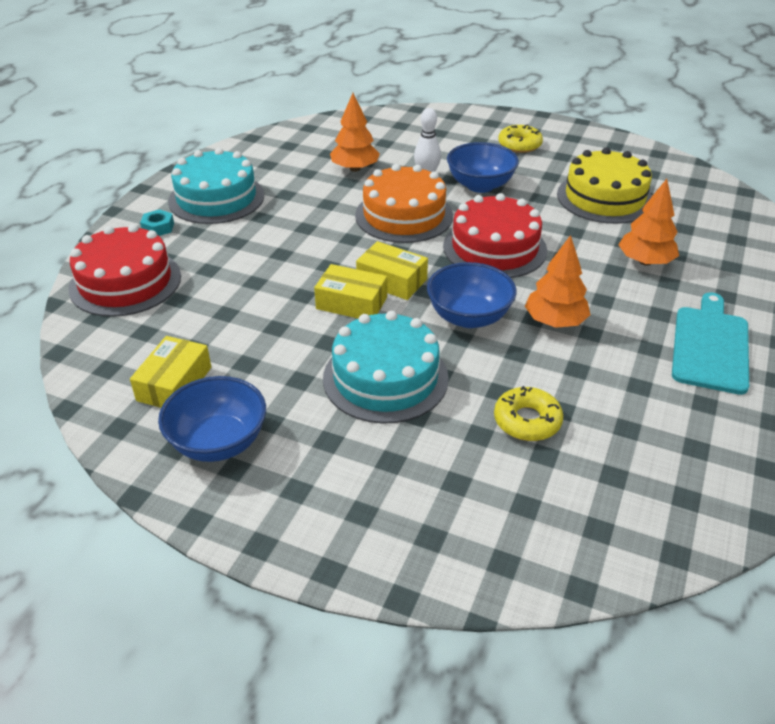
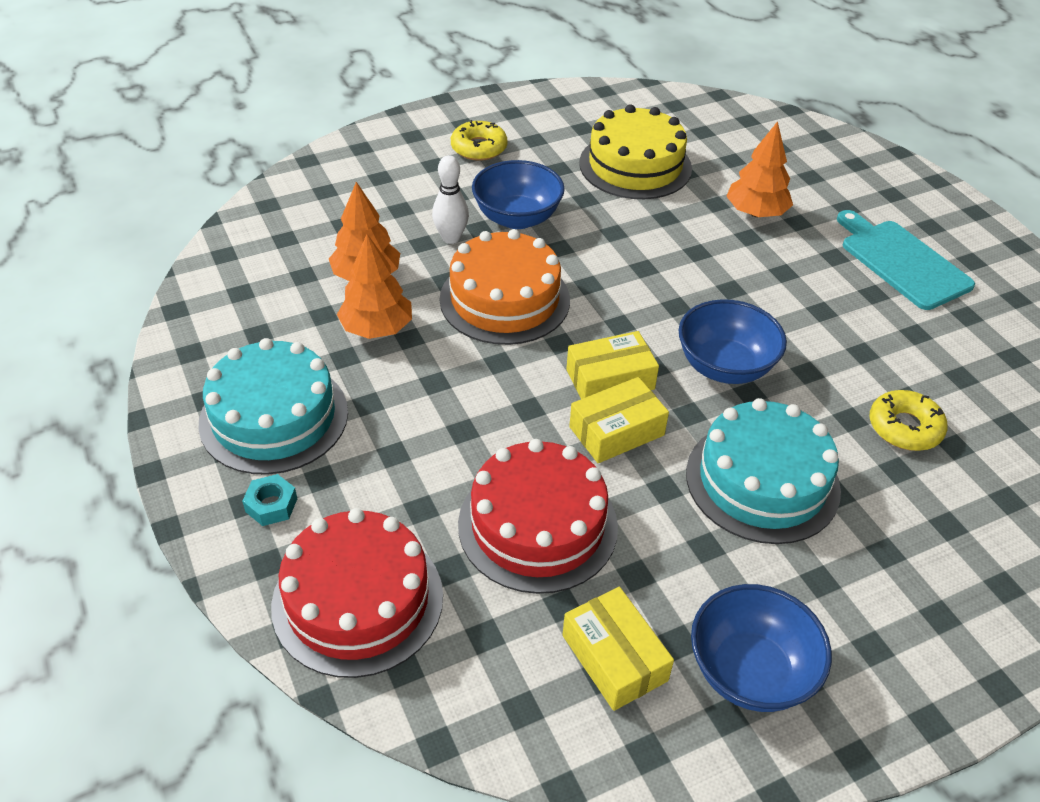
camera: 50 degrees left, 5 degrees up
(494, 248) = (635, 279): red cake -> red cake (537, 525)
(555, 321) = (786, 320): orange tree -> orange tree (377, 328)

